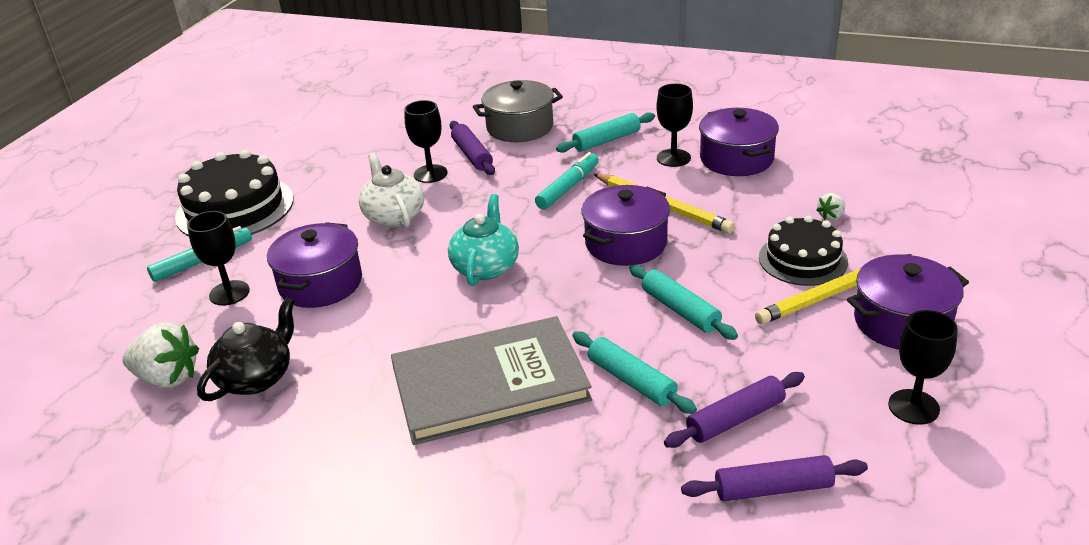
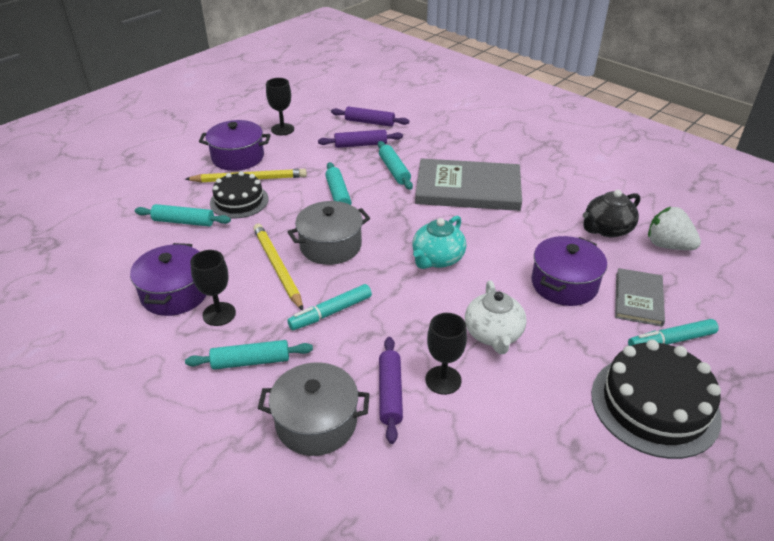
camera: 160 degrees left, 5 degrees up
(229, 293) = (638, 299): black goblet -> grey book
(626, 243) = (330, 246): purple pot -> grey pot
(831, 216) = (184, 222): white strawberry -> turquoise rolling pin

